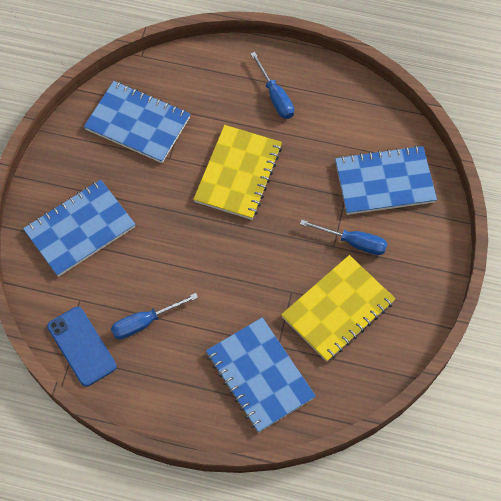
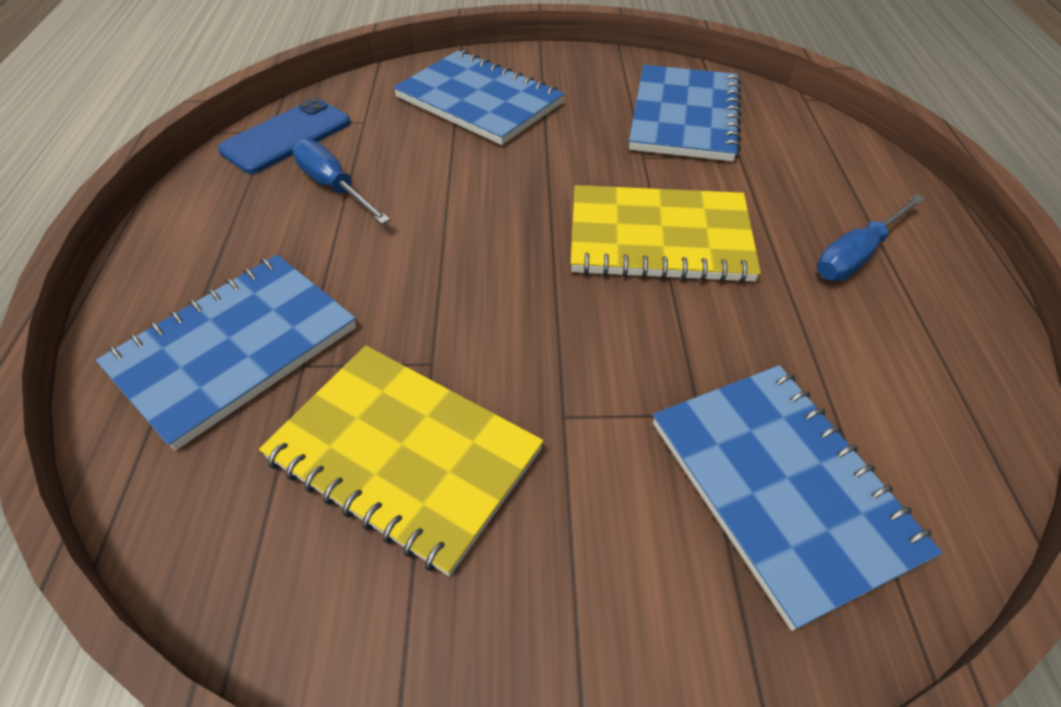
camera: 75 degrees right, 15 degrees down
(353, 242) = (587, 452): blue screwdriver -> none

